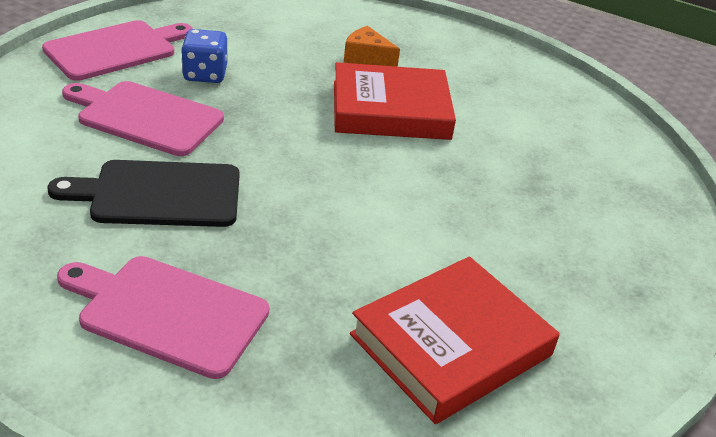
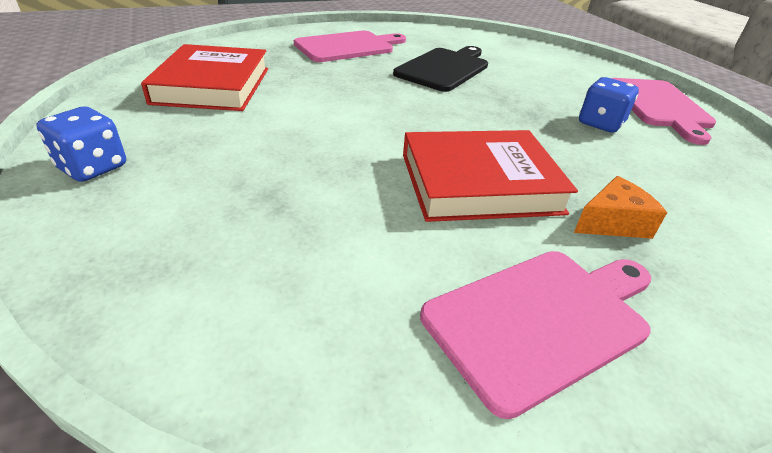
camera: 130 degrees right, 0 degrees up
(146, 117) = (540, 88): pink cutting board -> pink cutting board (541, 320)
(390, 110) = (479, 183): red book -> red book turned 45 degrees clockwise
(645, 292) = (92, 167): none -> blue dice

